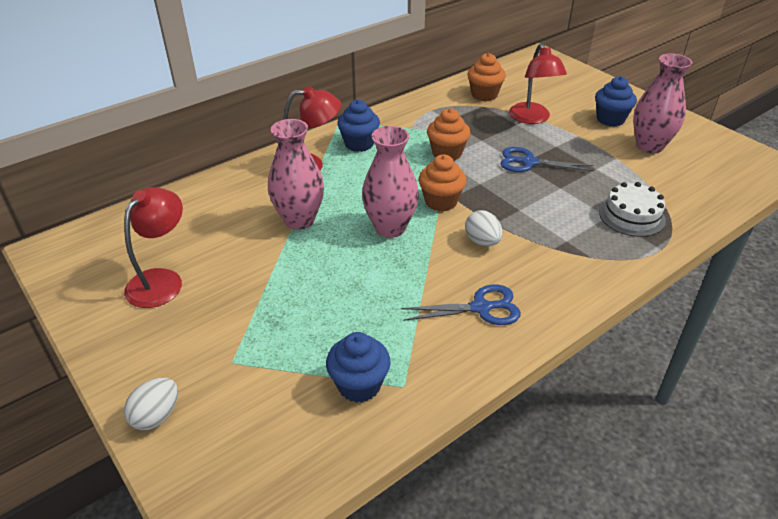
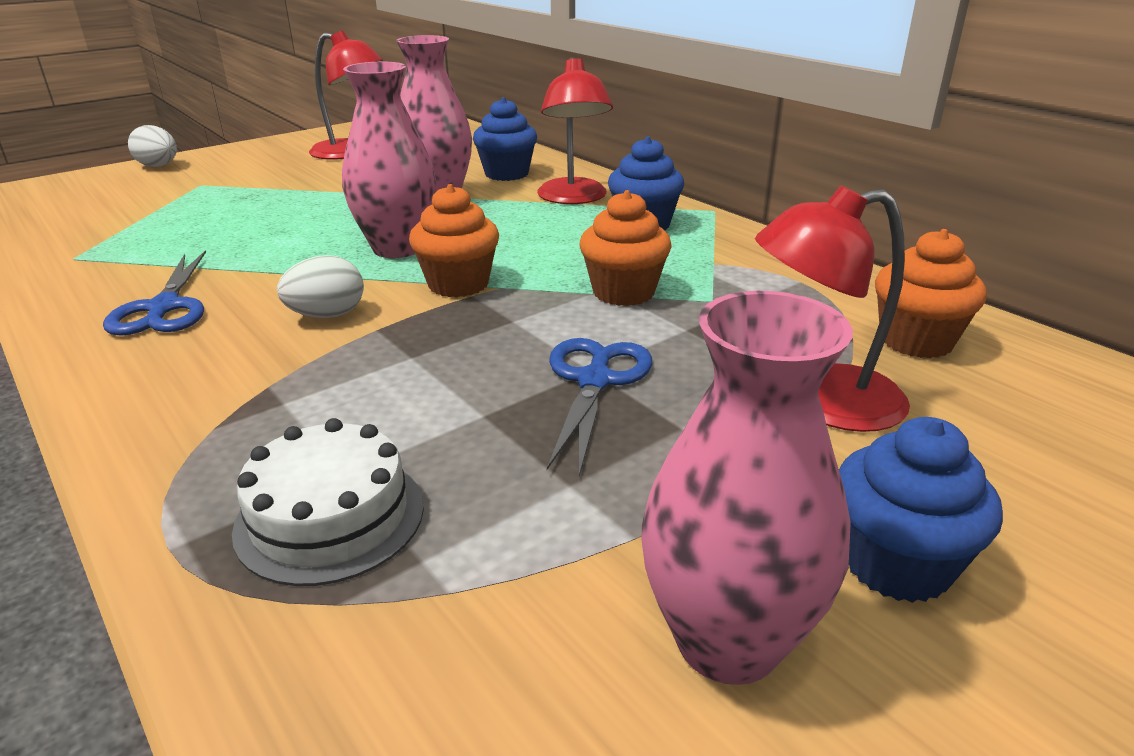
camera: 90 degrees right, 10 degrees down
(359, 385) = (102, 236): blue cupcake -> blue cupcake (506, 174)

